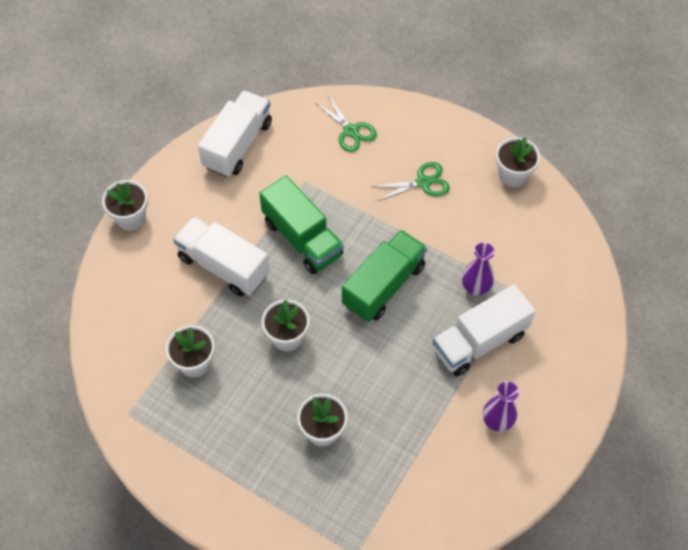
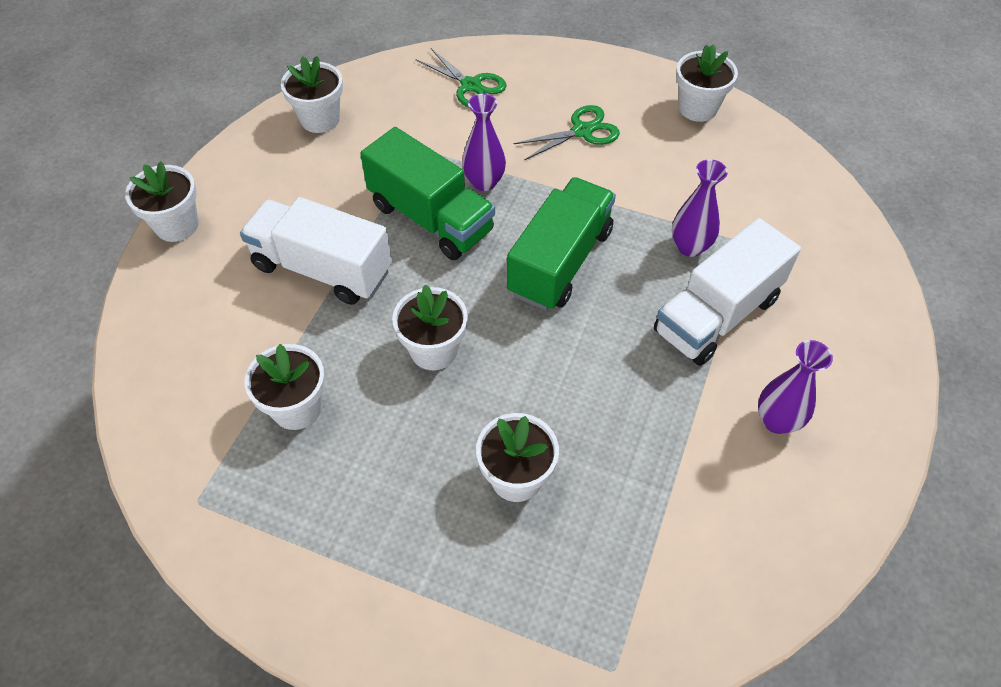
camera: 10 degrees left, 5 degrees down
(238, 145) = (320, 119): white truck -> white flower pot
(344, 215) = (484, 182): none -> purple vase

